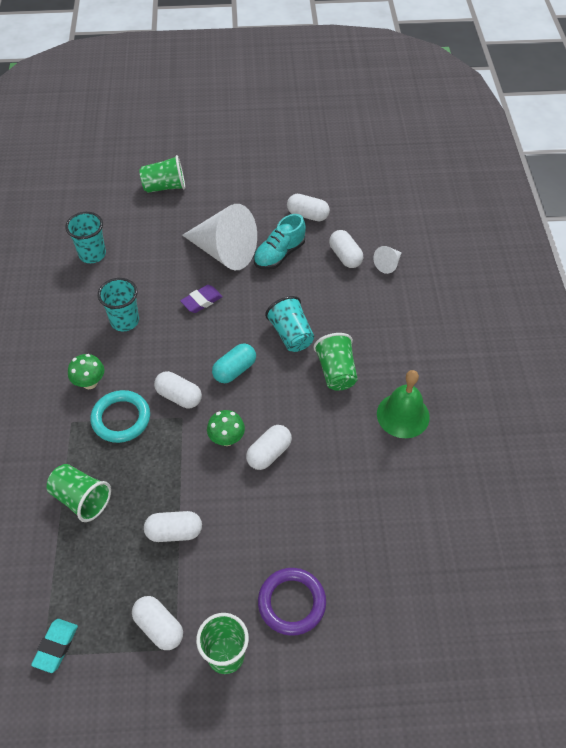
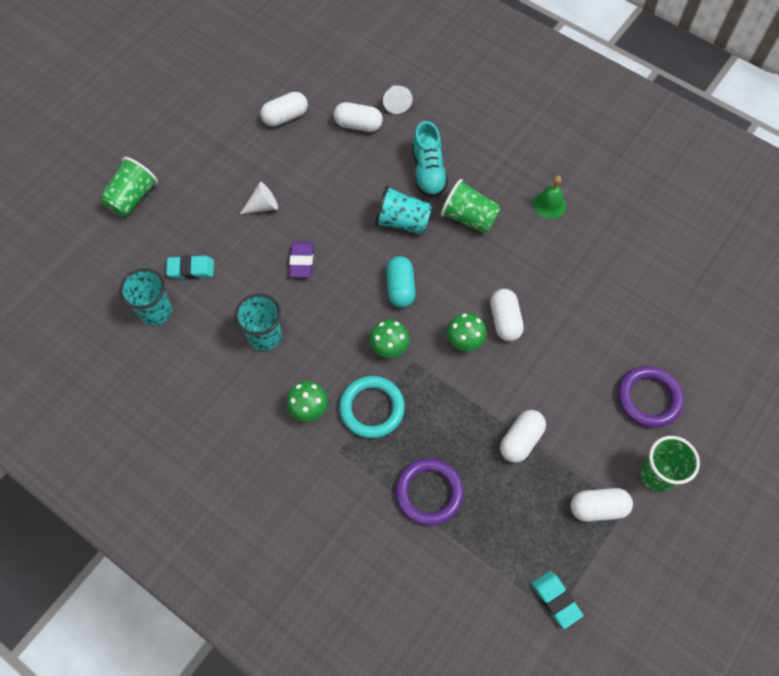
camera: 50 degrees left, 10 degrees up
(81, 499) = (429, 493): green cup -> purple ring
(140, 250) = (191, 269): none -> turquoise eraser
(179, 396) = (389, 348): white capsule -> green mushroom
(224, 252) = (263, 206): white cone -> white cone, size x0.43
(279, 254) = (308, 168): turquoise shoe -> turquoise shoe (428, 171)
(403, 415) = (549, 205): green bell -> green bell, size x0.64

